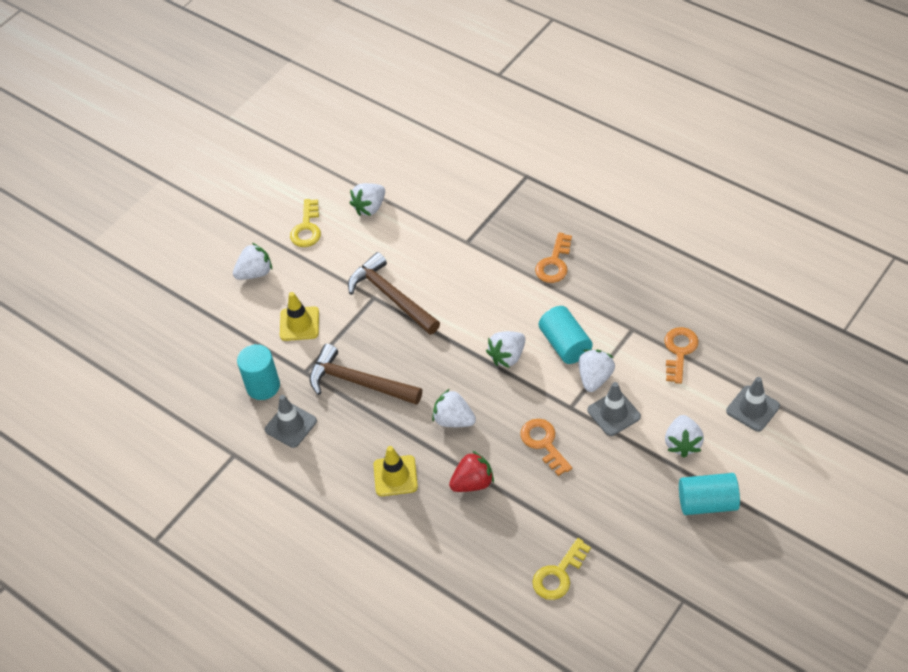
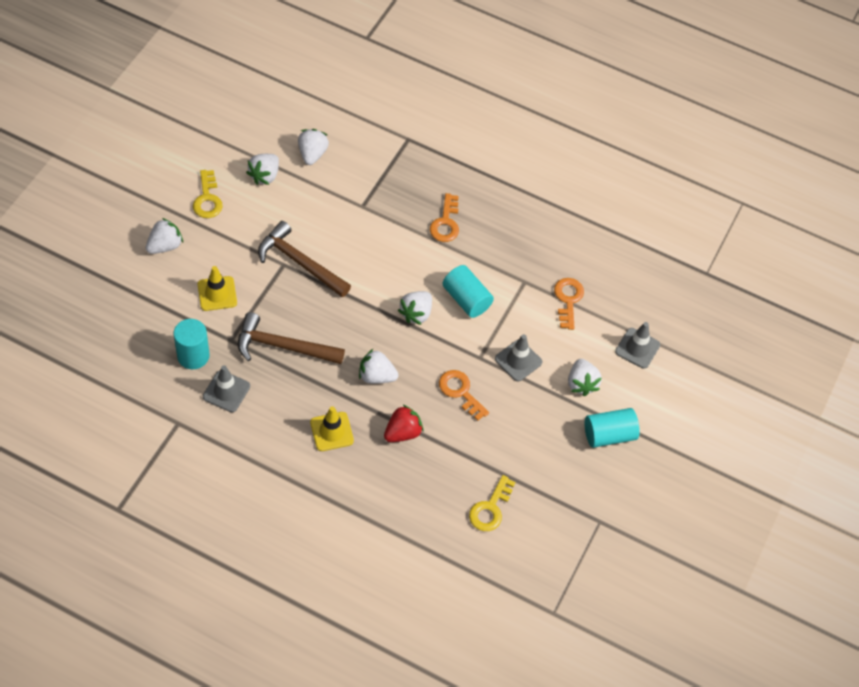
camera: 20 degrees left, 5 degrees up
(595, 378) = (497, 329): white strawberry -> white strawberry (312, 154)

